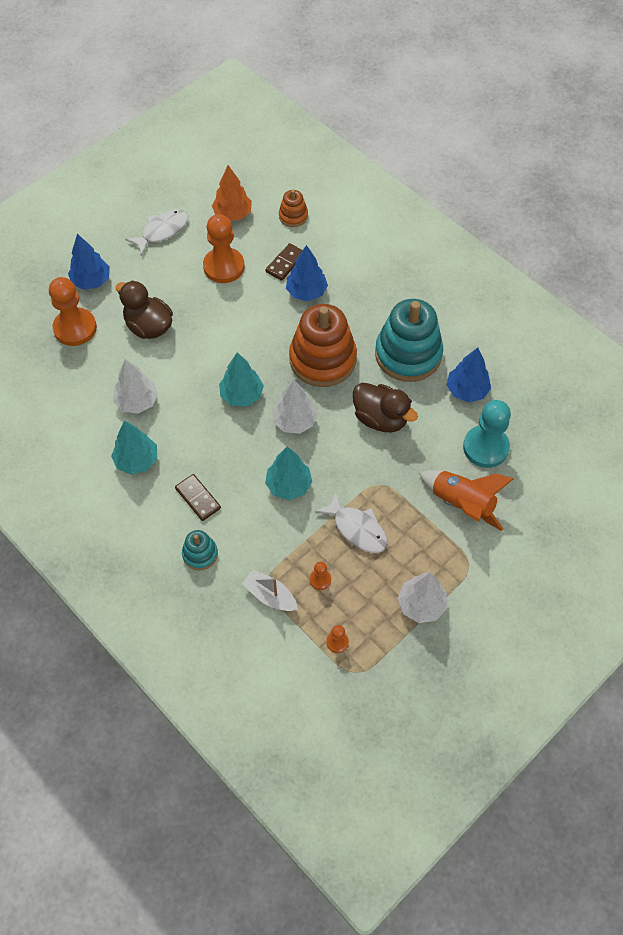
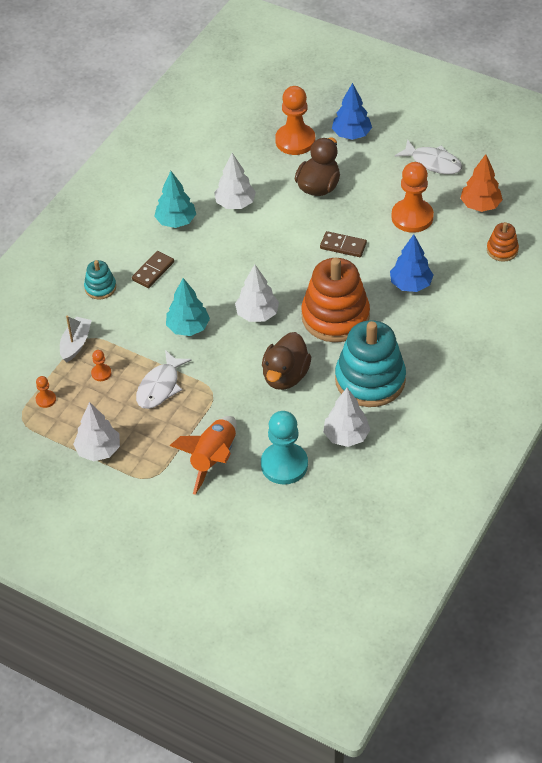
camera: 75 degrees right, 10 degrees down
(242, 395) = (270, 270): turquoise tree -> none
(285, 263) = (438, 260): brown domino -> brown domino (343, 246)
(466, 390) = (346, 436): blue tree -> white tree

